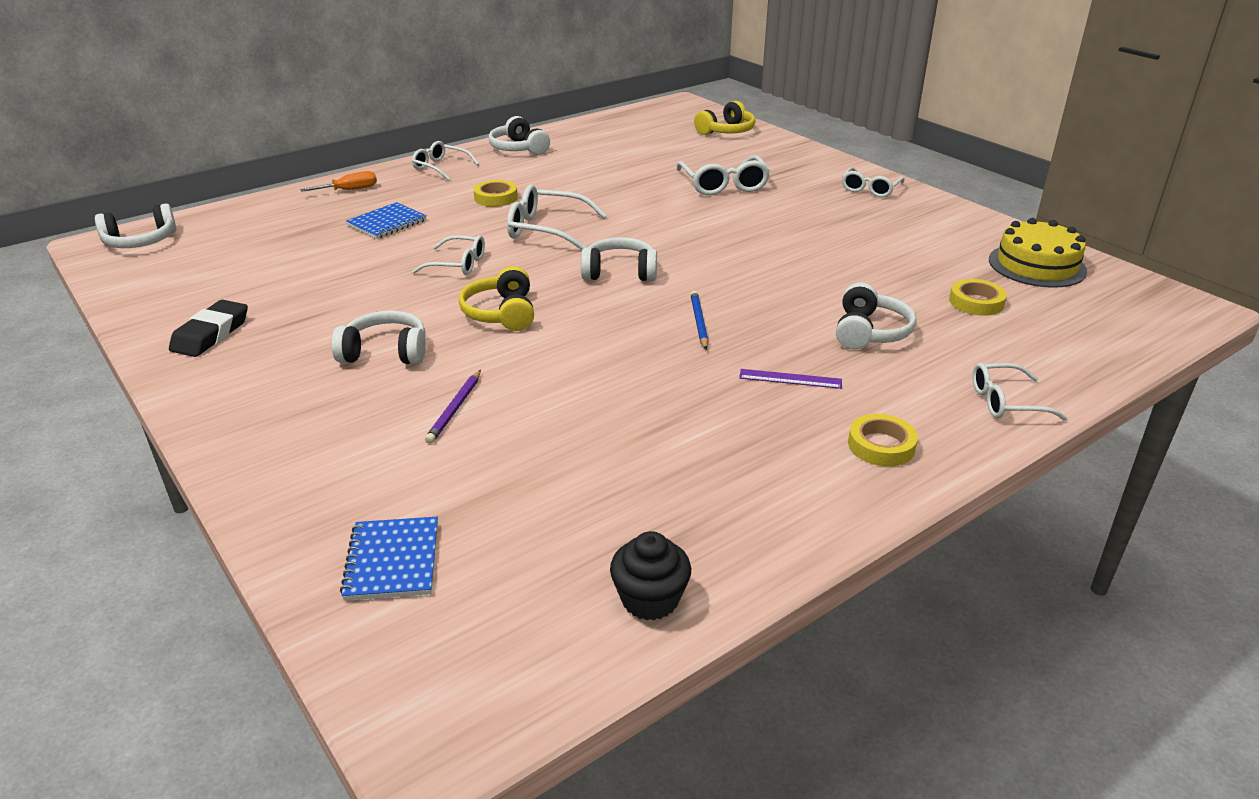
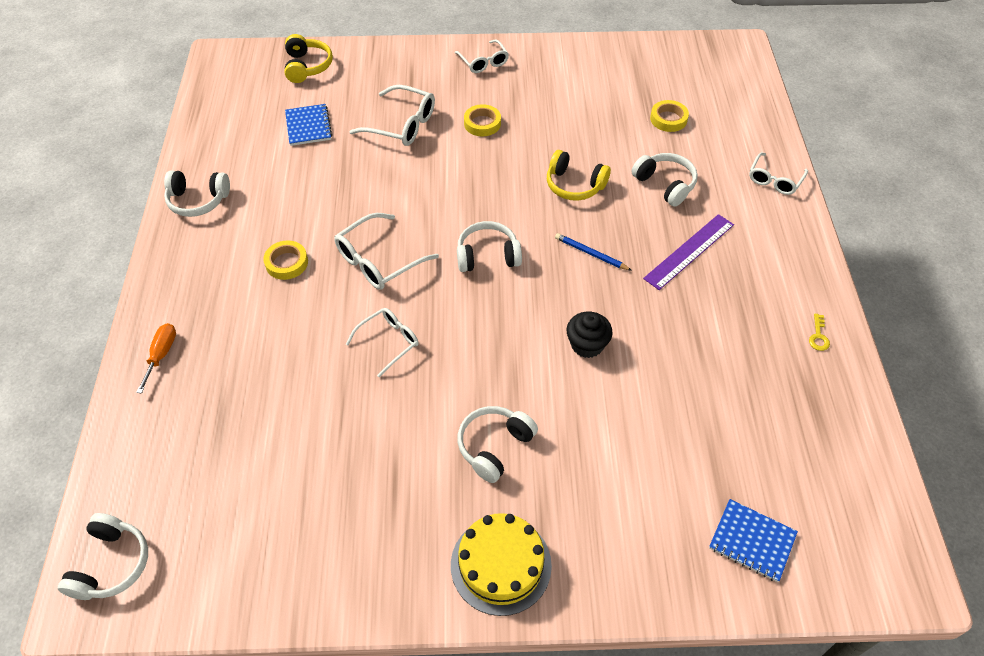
camera: 55 degrees left, 20 degrees up
(211, 334) = (368, 557): black eraser -> none
(387, 223) = (263, 356): blue notebook -> blue notebook (308, 126)
(441, 167) = (181, 269): white glasses -> none
(455, 409) = (603, 437): purple pencil -> none
(501, 313) = (492, 351): yellow headphones -> yellow headphones (574, 185)
(619, 272) = (487, 256): white headphones -> white headphones turned 45 degrees clockwise
(650, 599) = (852, 431): black cupcake -> black cupcake (587, 345)
(783, 519) = (818, 336): none -> yellow key
(790, 379) = (689, 251): purple ruler -> purple ruler, size x1.71
(881, 445) = (780, 255): yellow tape -> yellow tape (482, 123)
(1037, 265) = (648, 66): yellow cake -> yellow cake (501, 565)

